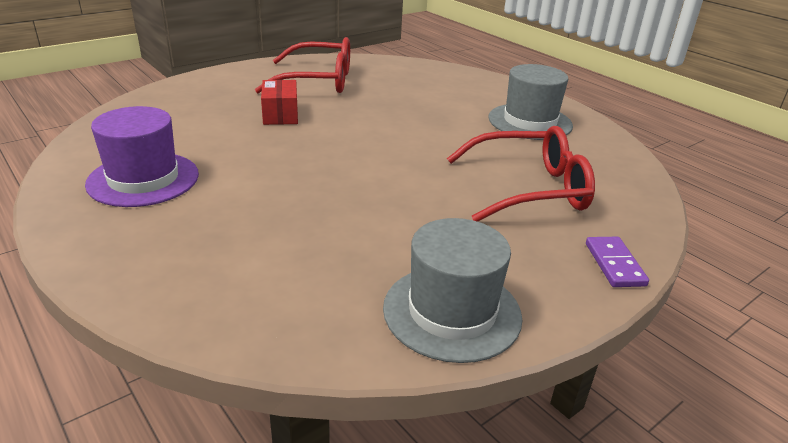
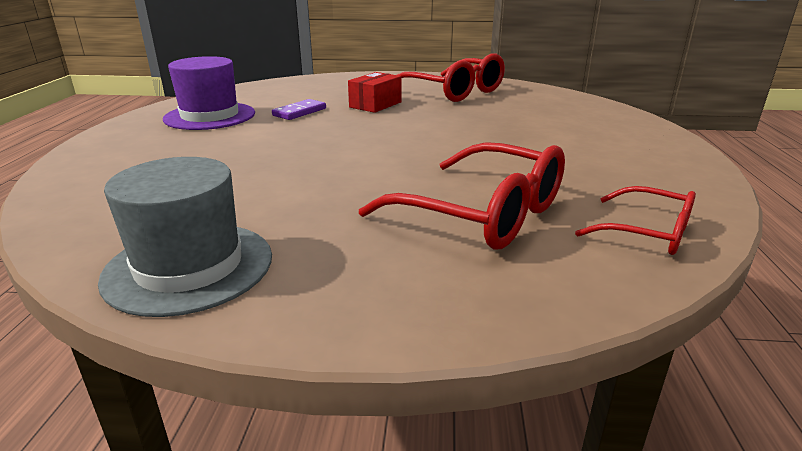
camera: 45 degrees right, 5 degrees down
(530, 122) = (616, 164): grey hat -> none
(613, 167) = (647, 232): none -> red glasses
(614, 264) = (428, 315): purple domino -> purple domino (299, 112)

